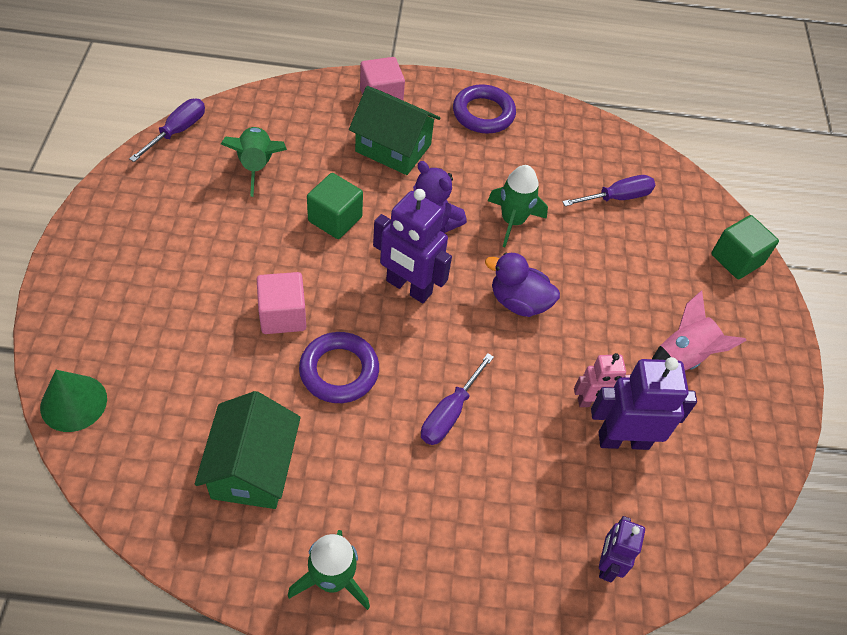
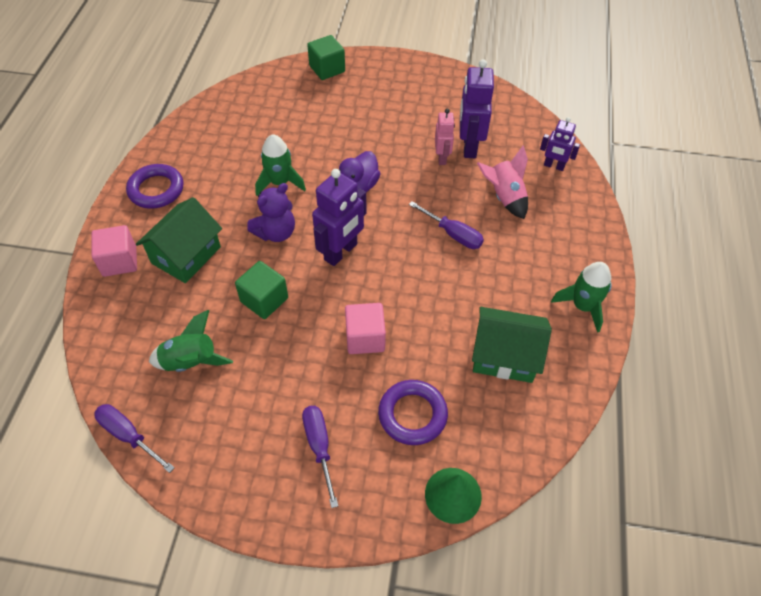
camera: 80 degrees left, 0 degrees up
(339, 371) = (418, 299): purple ring -> purple ring (412, 414)
(616, 198) = (263, 120): purple screwdriver -> purple screwdriver (319, 447)
(683, 357) = (406, 108): pink rocket -> pink rocket (504, 197)

